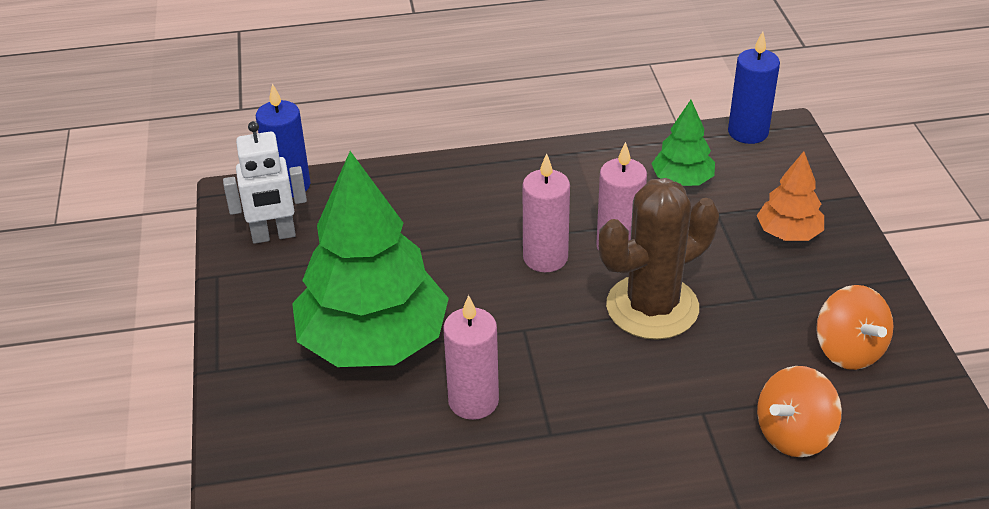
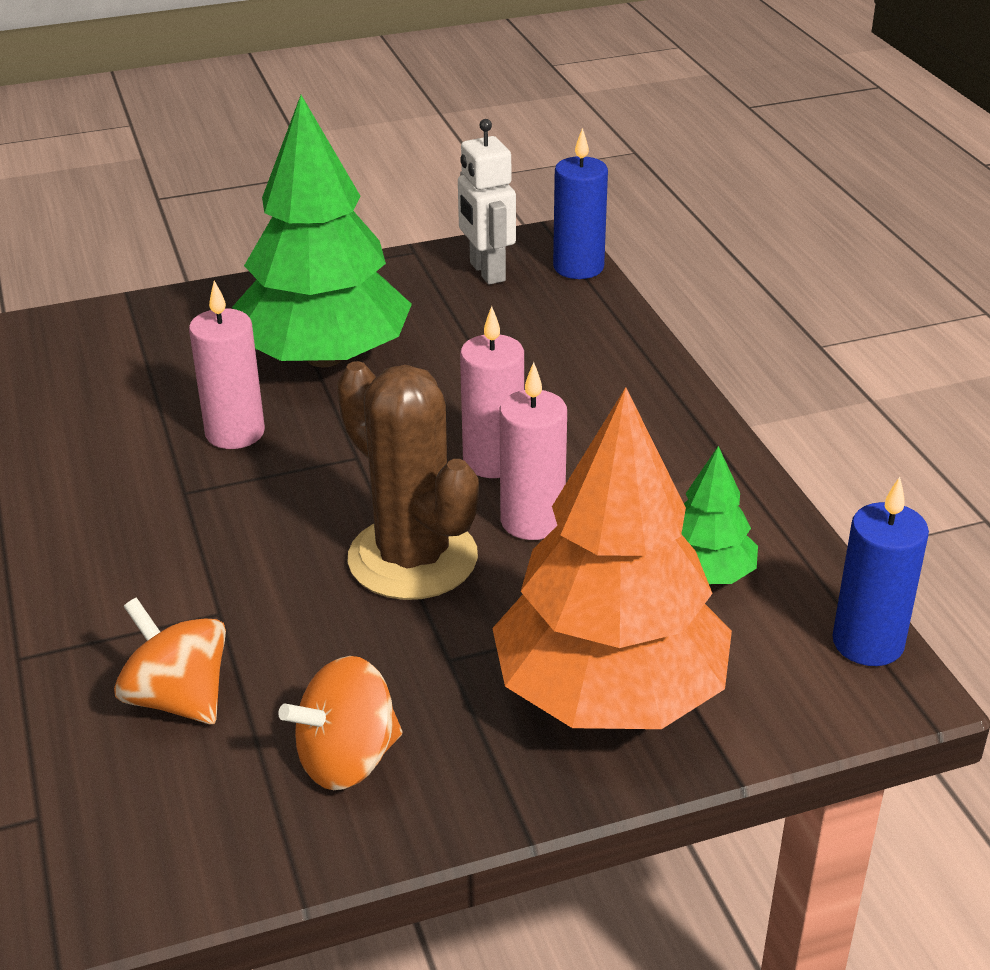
camera: 80 degrees right, 5 degrees down
(788, 233) = (609, 693): orange tree -> orange tree, size x2.12

